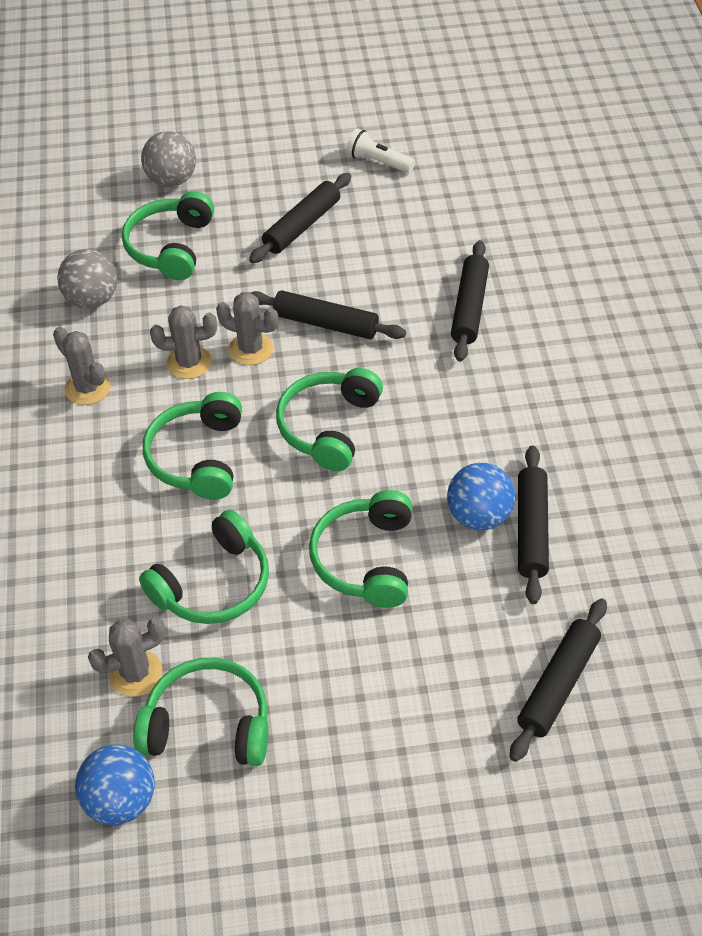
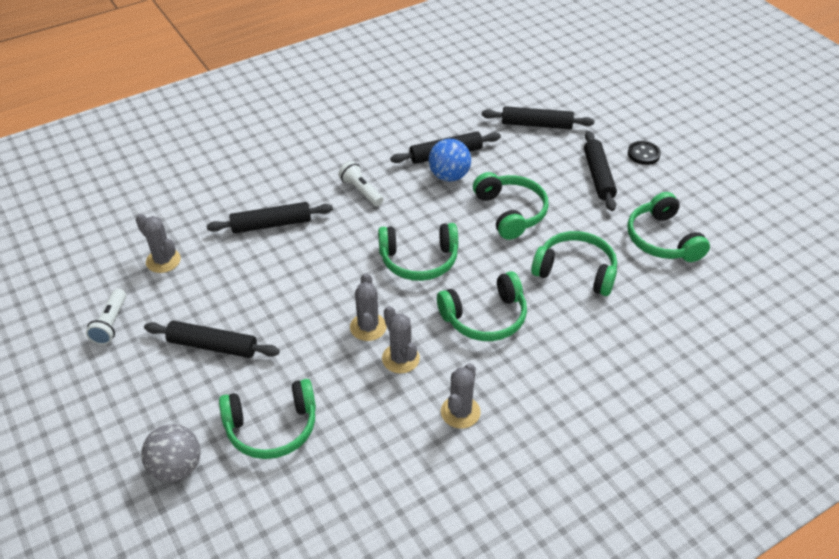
camera: 115 degrees left, 5 degrees down
(92, 299) = (362, 457): grey ball -> none
(121, 800) = (732, 257): blue ball -> none
(135, 673) = (659, 282): grey cactus -> grey cactus (163, 261)
(325, 324) = (321, 294): black rolling pin -> black rolling pin (598, 176)
(365, 559) = (511, 212): green headphones -> green headphones turned 90 degrees counterclockwise
(410, 812) = (643, 154): none -> black button
(492, 409) = (361, 191): none -> white flashlight

